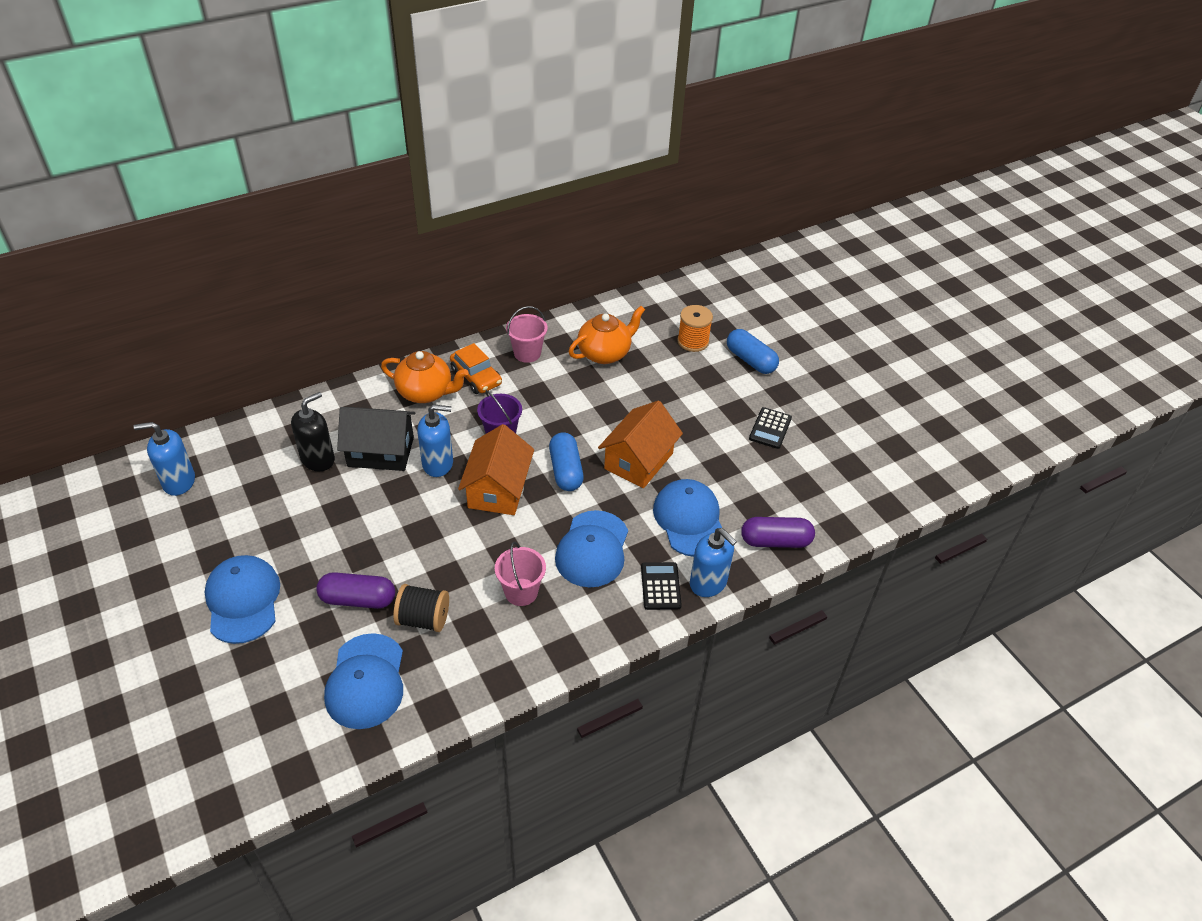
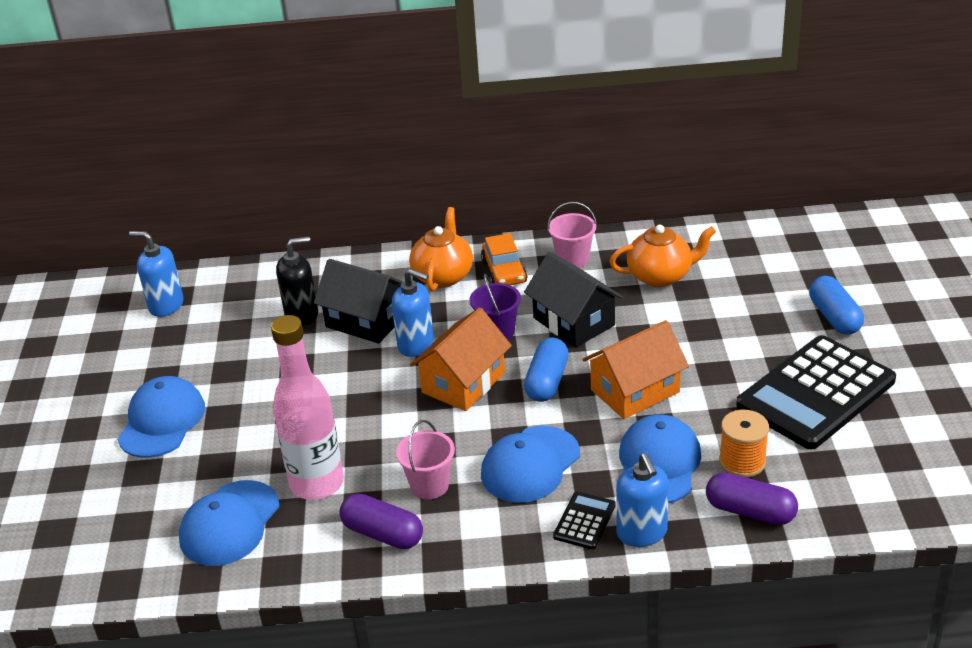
camera: 30 degrees right, 10 degrees down
(358, 599) = (265, 448): purple capsule -> purple capsule (383, 534)
(423, 619) = (317, 483): black spool -> pink bottle
(426, 392) = (443, 276): orange teapot -> orange teapot turned 120 degrees counterclockwise
(558, 410) = (574, 321): none -> black house
(693, 341) = (773, 284): orange spool -> orange spool (742, 462)
(770, 428) = (816, 393): black calculator -> black calculator, size x2.35

